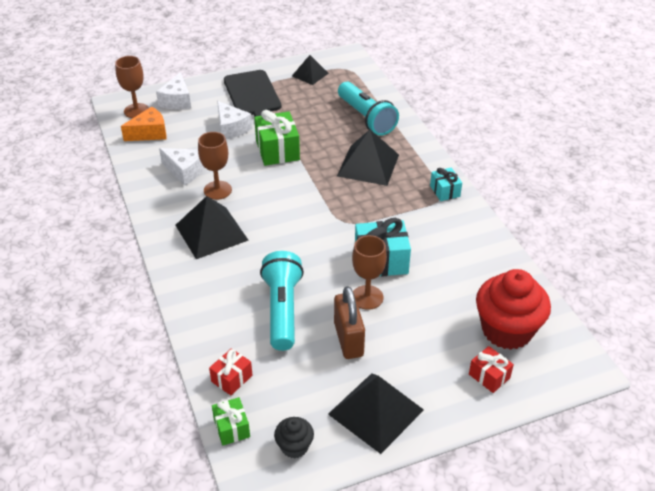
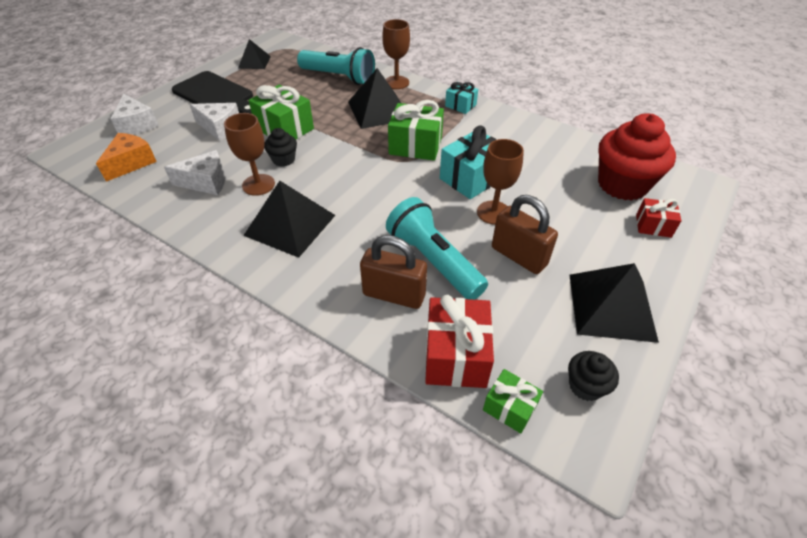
camera: 35 degrees left, 5 degrees up
(136, 111) = (96, 149): brown goblet -> brown goblet (396, 82)
(232, 318) = (394, 295): none -> brown padlock
(232, 378) = (456, 355): red gift -> red gift, size x1.74
(253, 177) = (283, 159): none -> black cupcake
(365, 211) = (415, 146): none -> green gift

